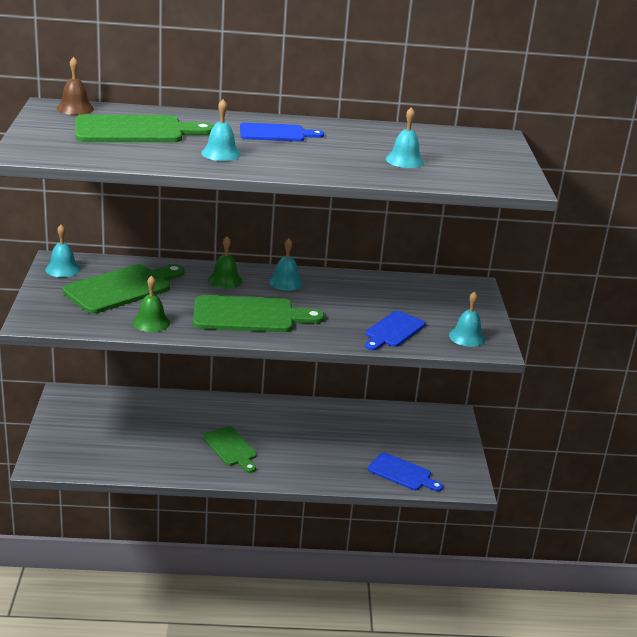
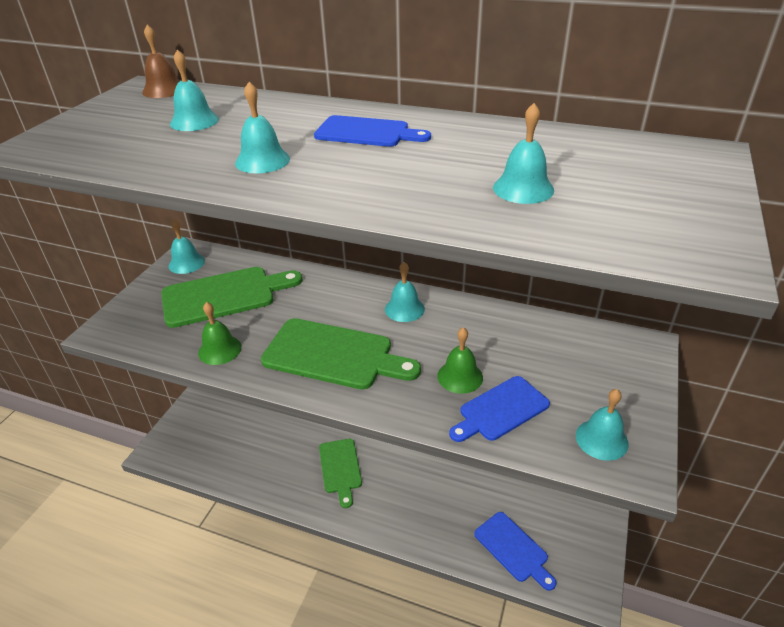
camera: 25 degrees right, 10 degrees up
(135, 130) = (194, 121): green cutting board -> turquoise bell
(225, 280) = (338, 298): green bell -> green bell (460, 376)

